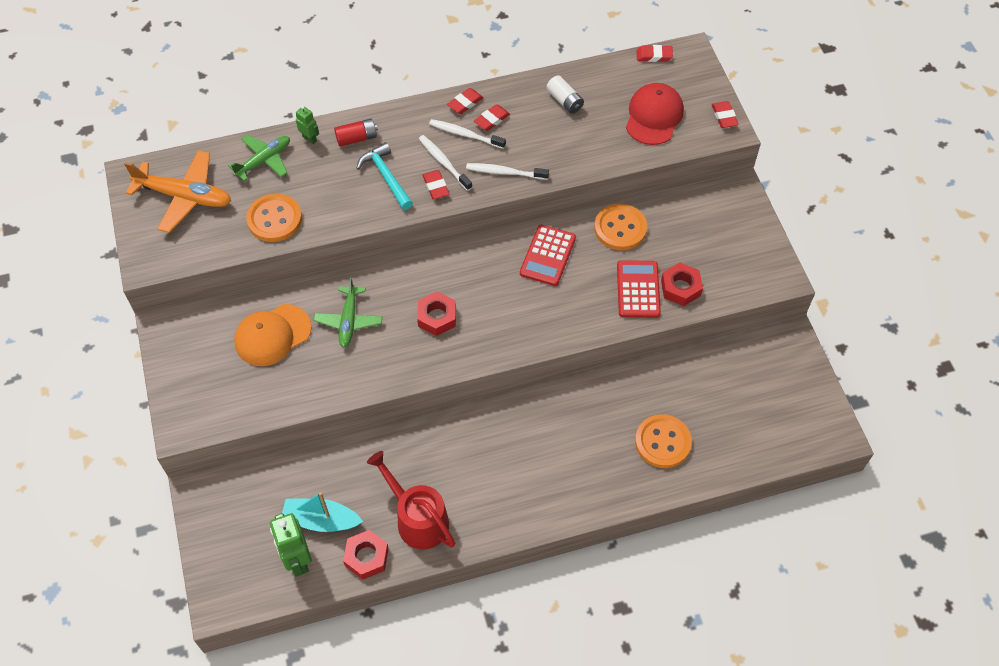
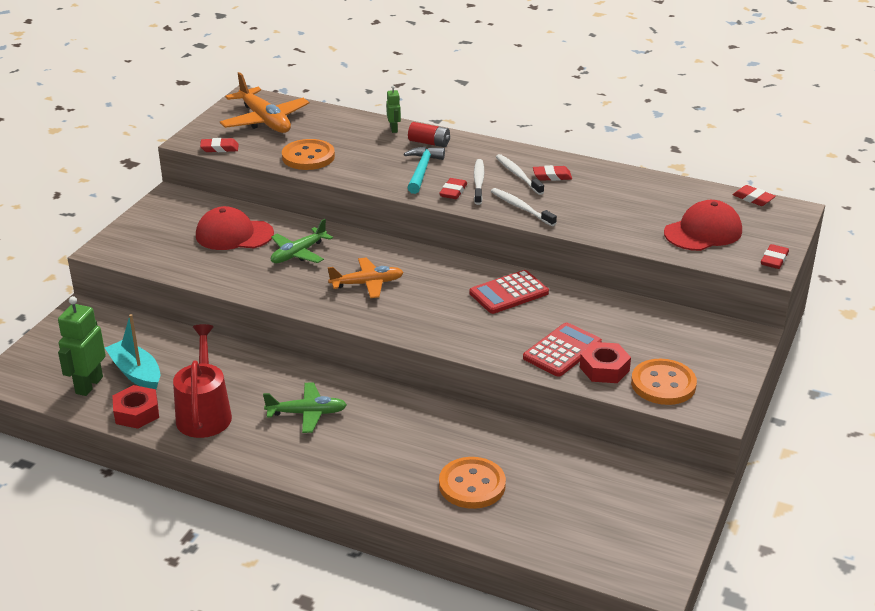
camera: 40 degrees right, 25 degrees down
(264, 160) = (345, 126): green plane -> green plane (307, 413)
(272, 335) = (234, 234): orange cap -> red cap
(437, 317) = (367, 284): red nut -> orange plane
(465, 103) = (542, 159): red eraser -> red eraser (219, 148)
(565, 101) = (631, 191): white battery -> none
(620, 228) = (597, 307): orange button -> orange button (663, 384)

